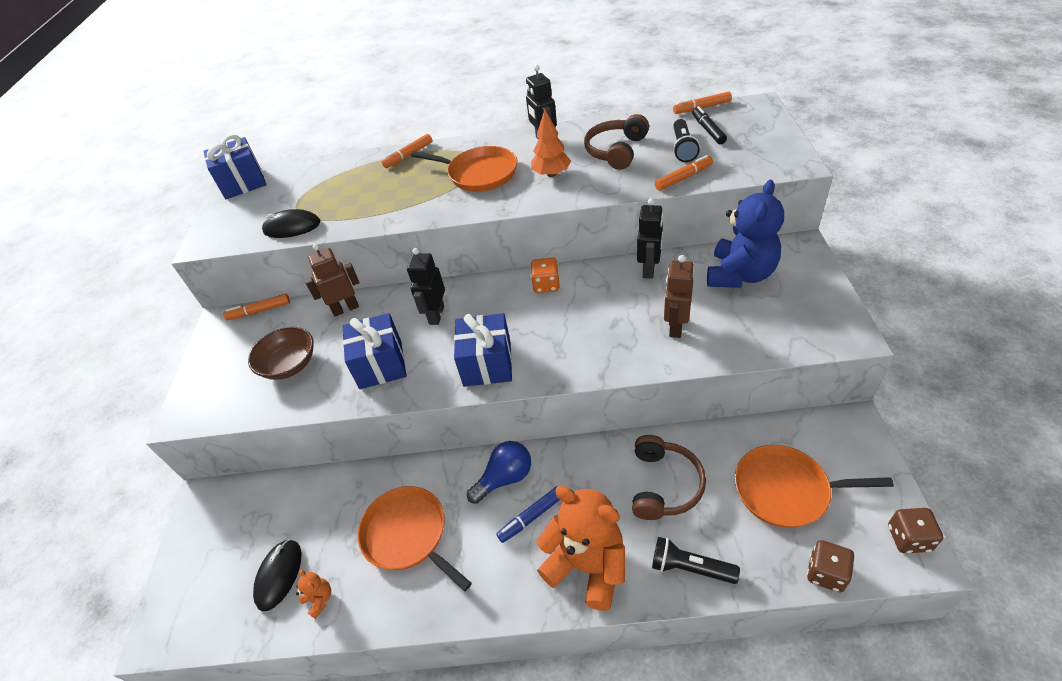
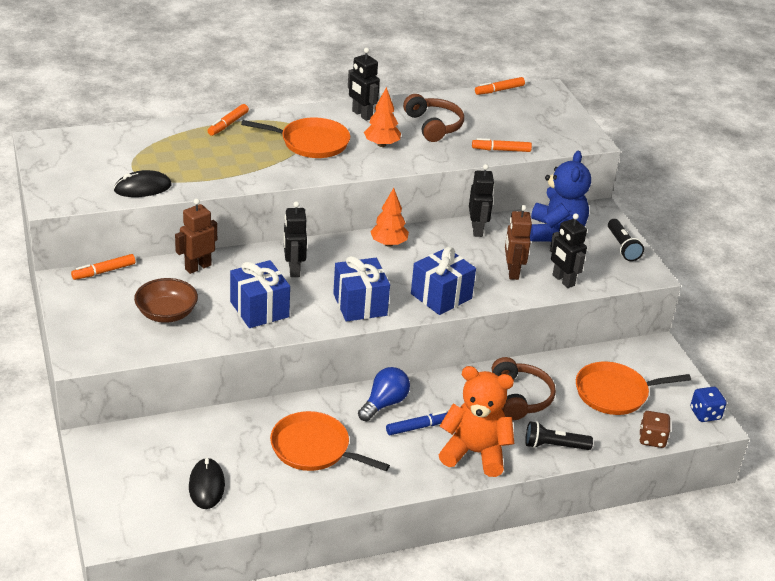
camera: 25 degrees left, 10 degrees down
(243, 183) = (55, 146): blue gift -> blue gift (441, 296)
(319, 599) = (254, 497): orange teddy bear -> none
(531, 517) = (418, 427): blue marker -> blue marker turned 150 degrees counterclockwise
(546, 285) = (388, 243): orange dice -> orange tree
(616, 151) = (434, 126): brown headphones -> brown headphones turned 150 degrees clockwise
(683, 148) = (493, 125): black flashlight -> black flashlight (622, 247)
(683, 178) = (501, 150): orange marker -> orange marker turned 135 degrees counterclockwise
(708, 130) = (510, 110): black marker -> none
(735, 341) = (563, 280): none -> black robot
(908, 538) = (705, 414): brown dice -> blue dice

